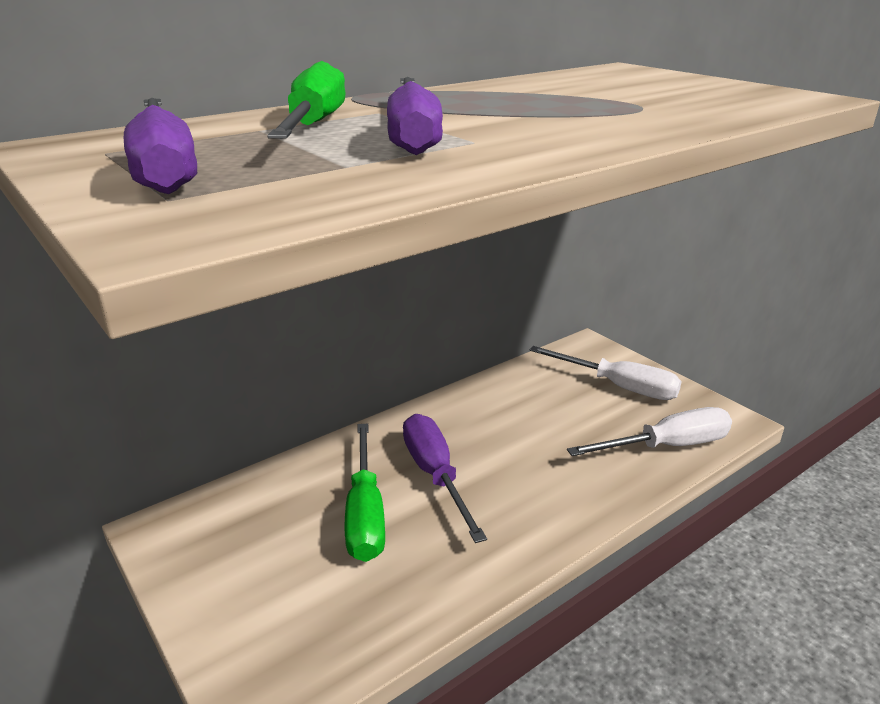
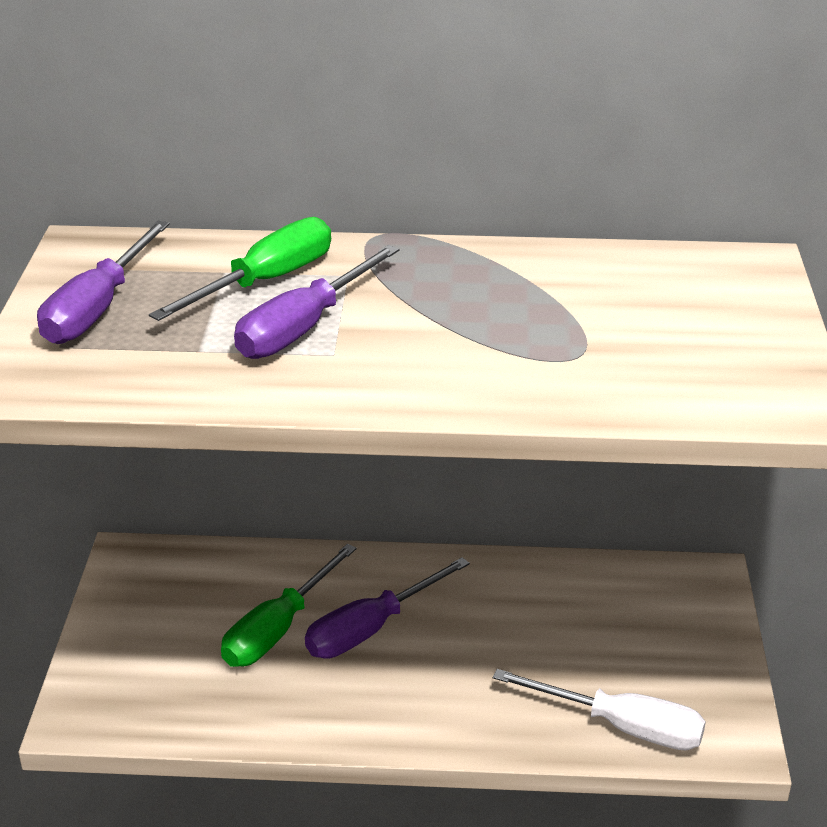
camera: 40 degrees right, 5 degrees up
(435, 475) = (371, 629): purple screwdriver -> purple screwdriver turned 150 degrees counterclockwise
(619, 387) = (668, 640): white screwdriver -> none

